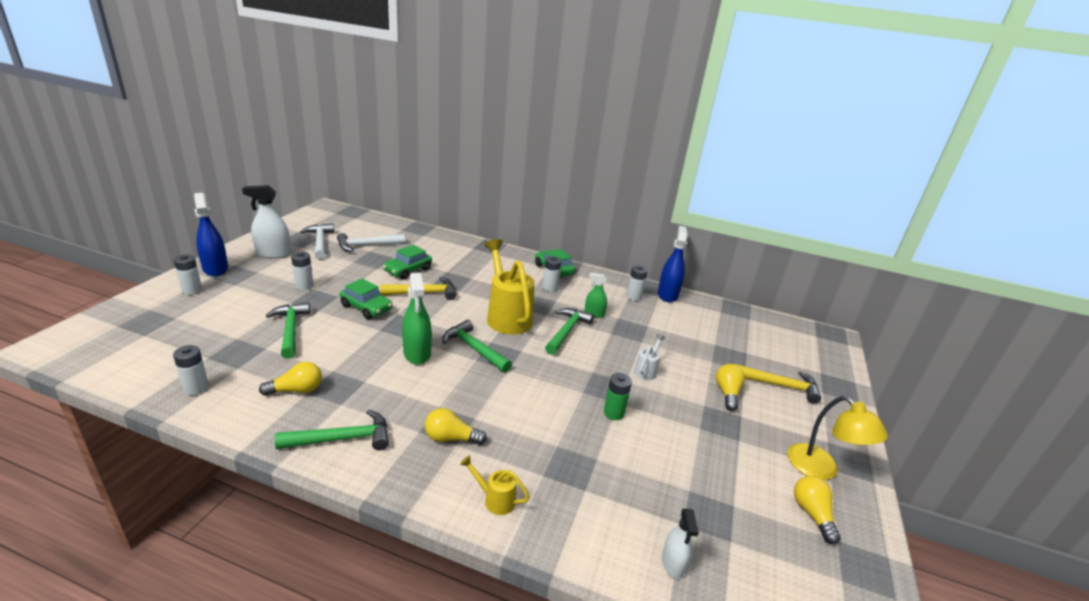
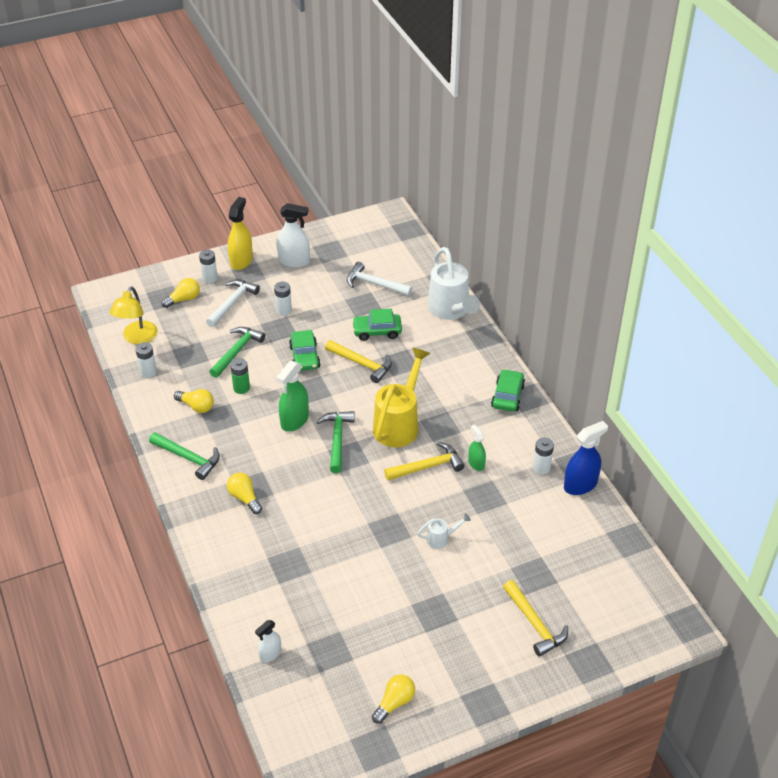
camera: 50 degrees right, 15 degrees up
(215, 269) = (241, 261): blue spray bottle -> yellow spray bottle
(273, 254) = (294, 261): white spray bottle -> white spray bottle turned 150 degrees clockwise
(320, 242) = (341, 262): white hammer -> white hammer (232, 303)
(447, 241) = (451, 311): none -> white watering can
(494, 499) = (224, 551): yellow watering can -> none
(550, 288) = (475, 415): white battery -> none
(567, 331) = (428, 466): green hammer -> yellow hammer
(613, 413) = (366, 552): green battery -> green battery (241, 388)
(727, 393) = (476, 598): yellow light bulb -> yellow light bulb (183, 299)
(821, 469) = (452, 691): yellow lamp -> yellow lamp (137, 338)

